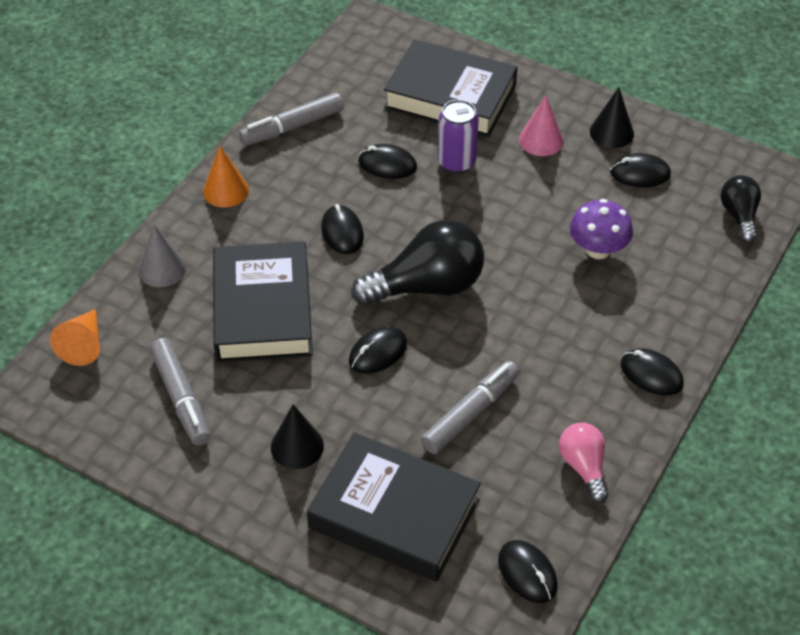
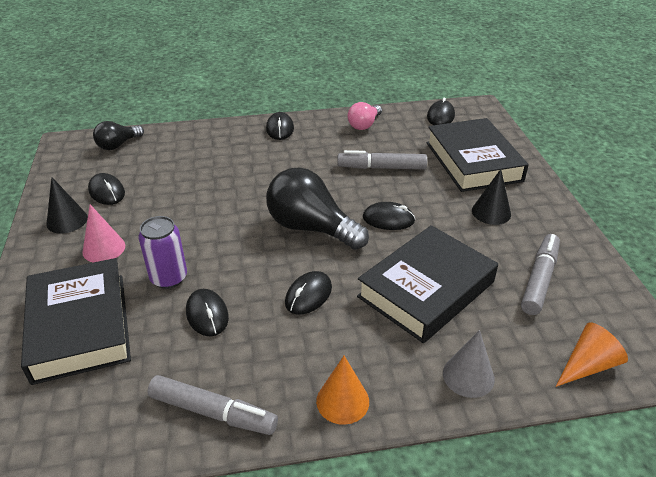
camera: 130 degrees left, 10 degrees down
(598, 249) = (201, 179): purple mushroom -> none

